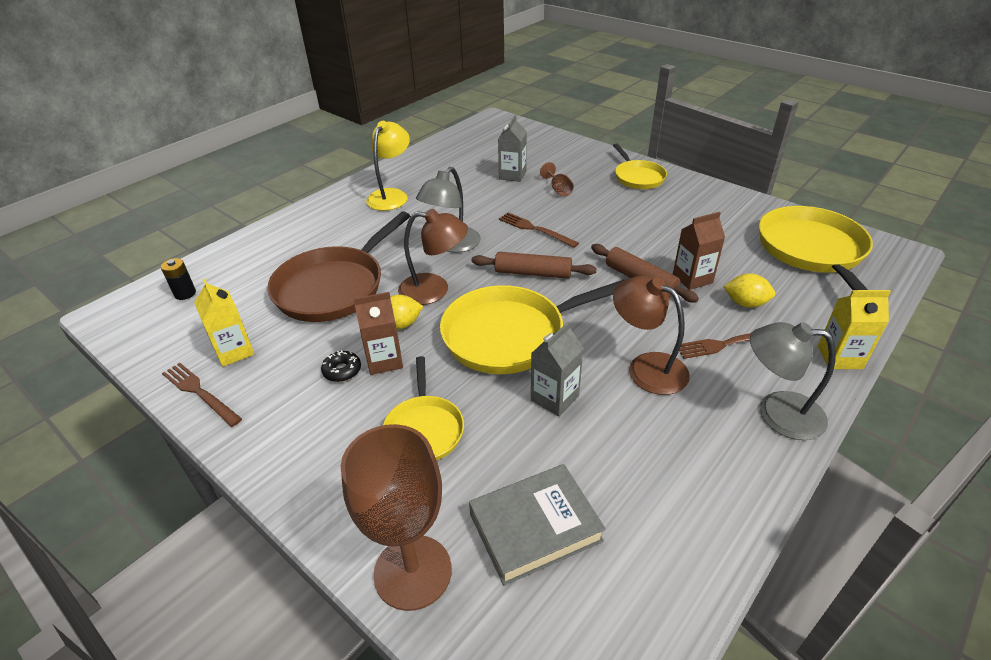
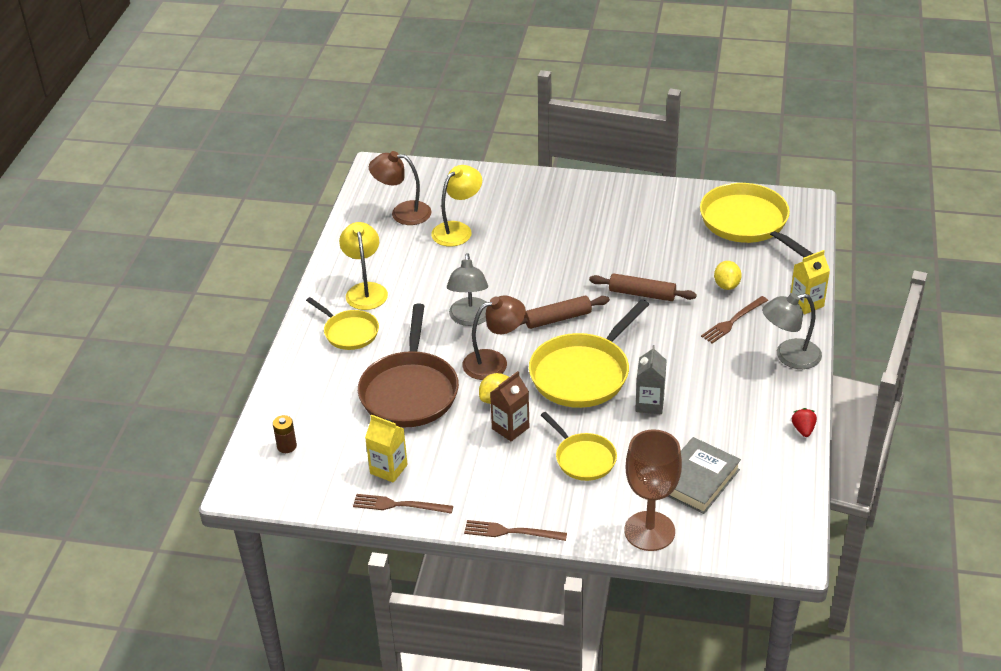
camera: 30 degrees left, 0 degrees up
(185, 293) = (287, 446): black battery -> brown battery
(342, 371) = (487, 447): black donut -> none
(512, 175) = (457, 230): grey carton -> yellow lamp
(535, 229) = (526, 279): brown fork -> brown fork (511, 532)
(558, 190) = (512, 231): brown goblet -> none
(638, 177) = (570, 195): yellow pan -> yellow pan (349, 332)
(646, 367) = (692, 359): brown lamp -> brown lamp (402, 212)
(692, 278) = (678, 279): brown carton -> none
(737, 525) = (803, 429): none -> red strawberry
(745, 303) = (726, 285): yellow lemon -> yellow lemon turned 75 degrees counterclockwise

